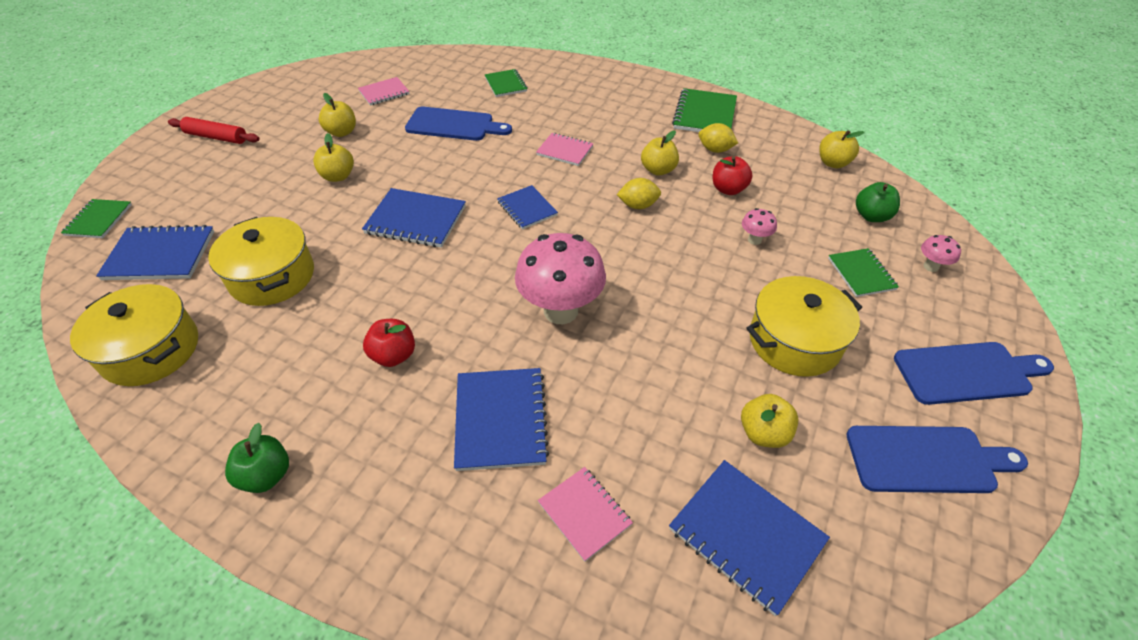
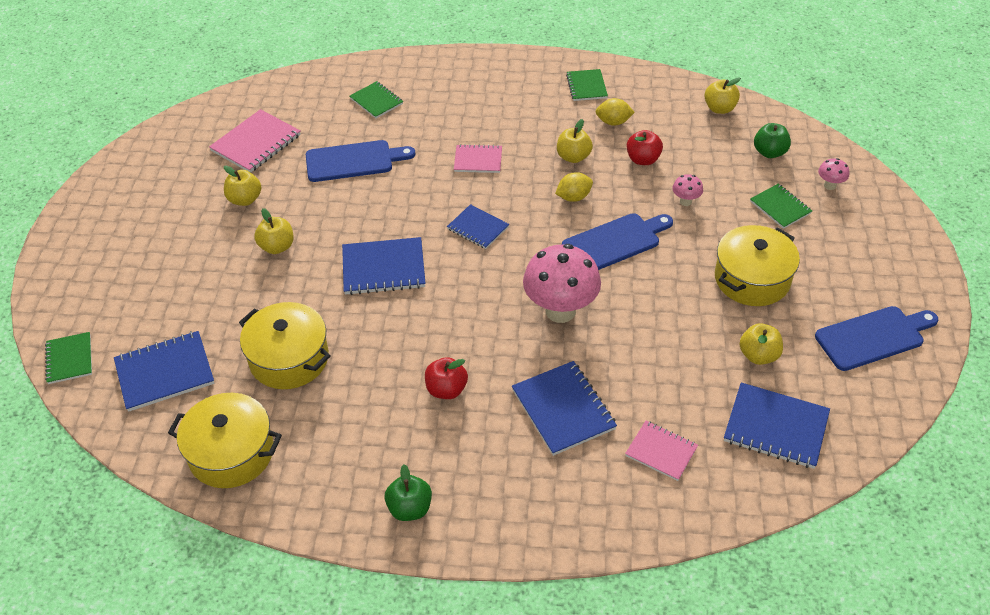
camera: 20 degrees left, 0 degrees up
(216, 137) = (115, 241): red rolling pin -> none
(384, 93) = (256, 143): pink notebook -> pink notebook, size x1.58
(704, 114) = (586, 86): green notebook -> green notebook, size x0.63
(967, 373) = (881, 265): blue cutting board -> blue cutting board (615, 242)

